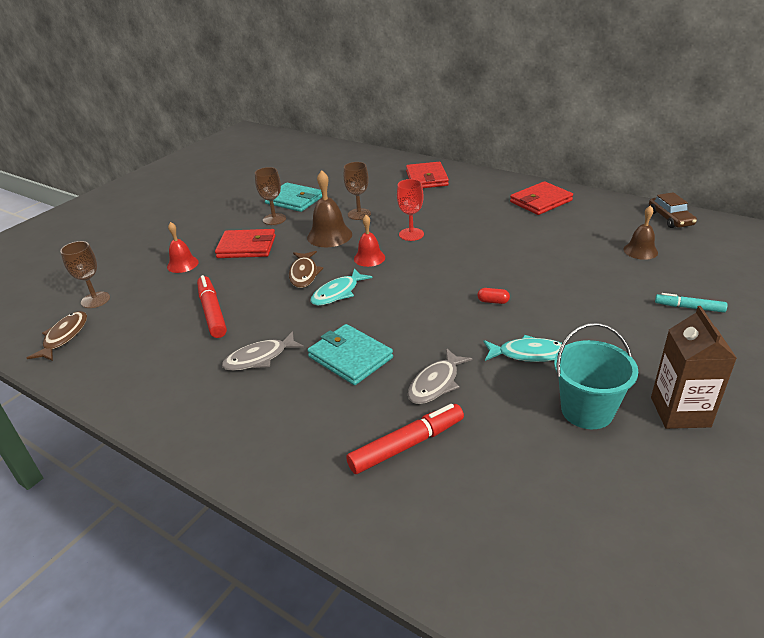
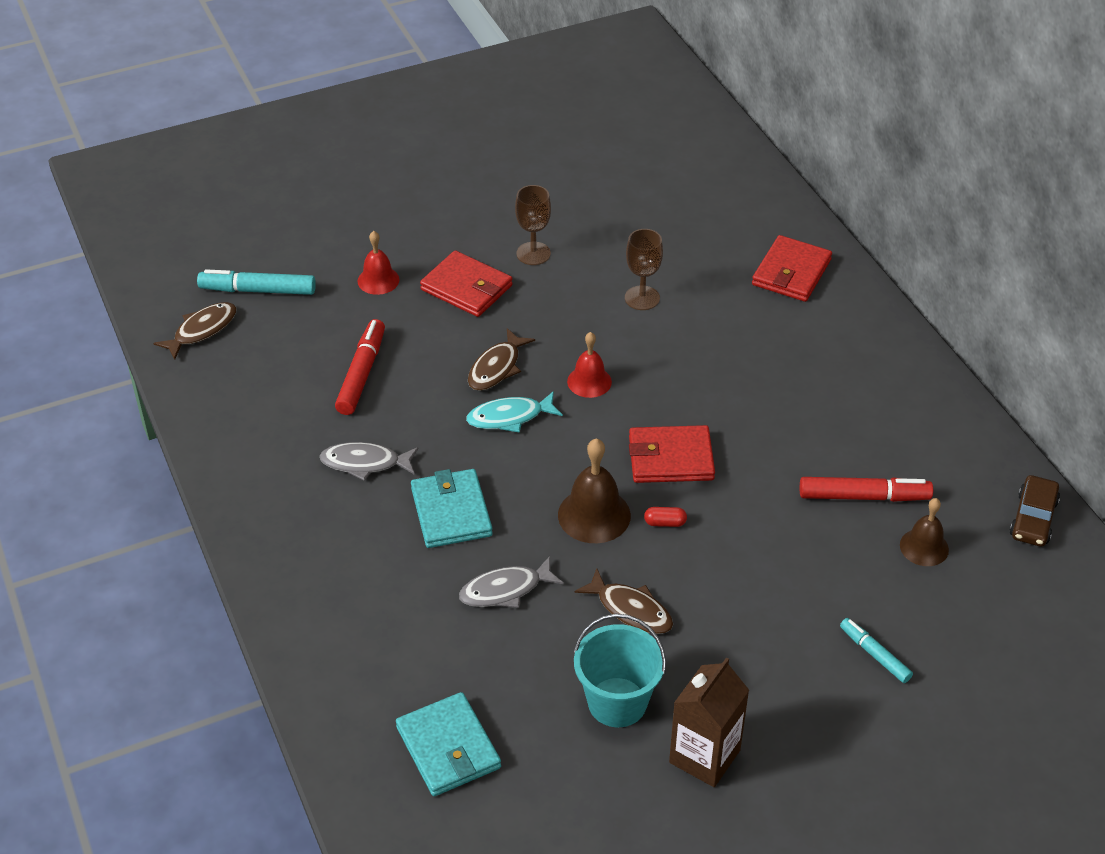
camera: 30 degrees right, 10 degrees up
(95, 300) = (258, 290): brown goblet -> turquoise marker
(294, 200) = (584, 228): turquoise wallet -> turquoise wallet (448, 747)
(329, 235) = (575, 318): brown bell -> brown bell (594, 515)
(406, 445) = (419, 638): red marker -> red marker (863, 496)
(411, 234) = (673, 368): red goblet -> none
(493, 301) = (665, 523): red capsule -> red capsule turned 45 degrees counterclockwise
(528, 354) = (630, 609): turquoise fish -> brown fish
(540, 201) = (897, 397): red wallet -> red wallet (671, 458)

